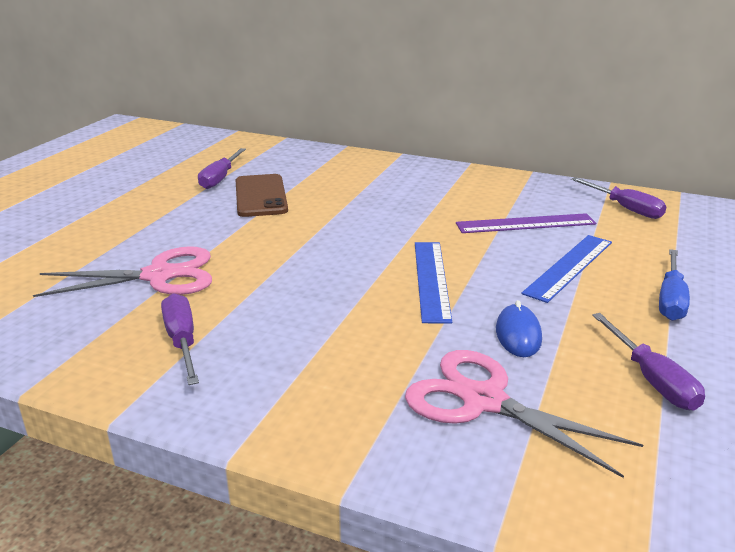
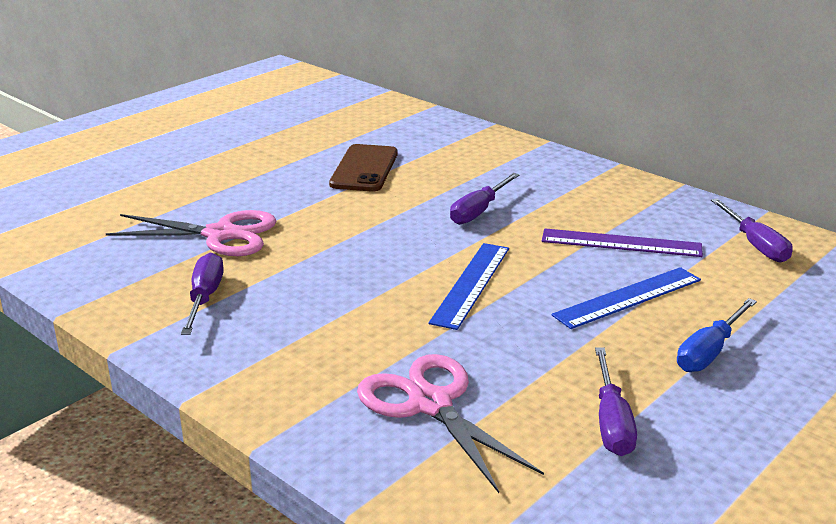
camera: 20 degrees right, 0 degrees up
(220, 178) = (337, 143): purple screwdriver -> purple screwdriver (479, 211)
(518, 334) = (514, 353): blue mouse -> none

